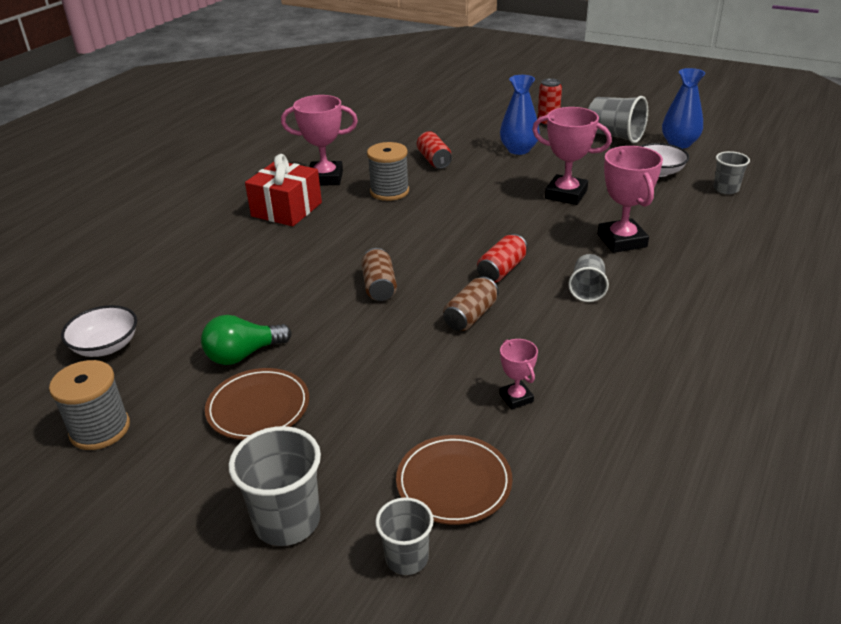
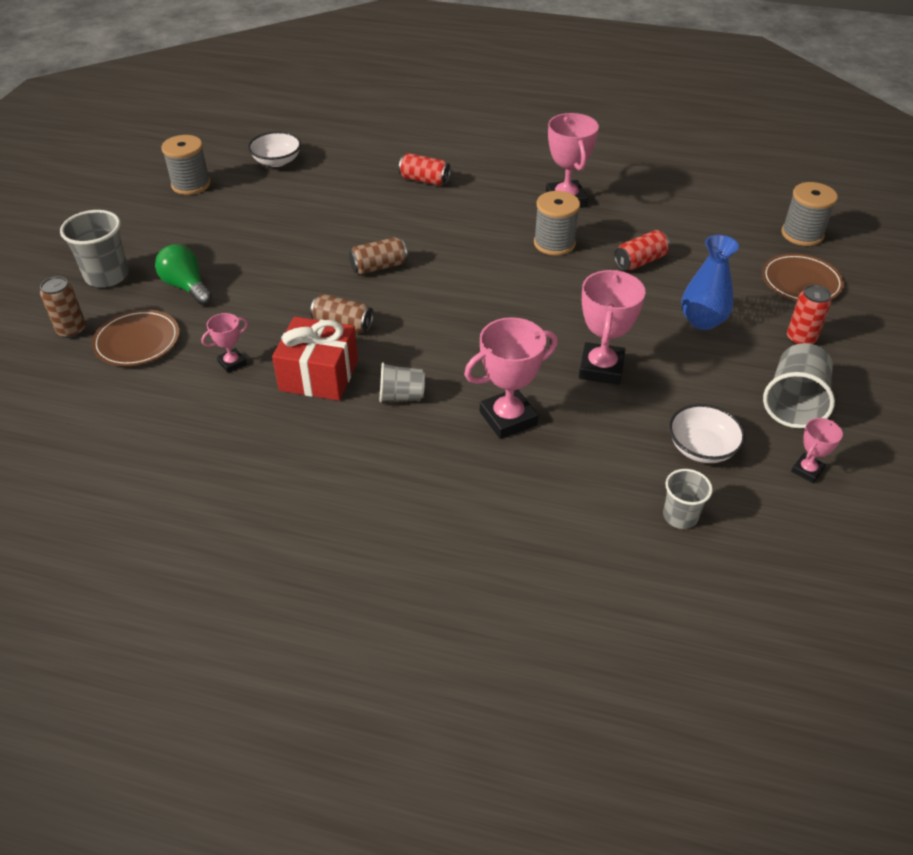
camera: 75 degrees right, 10 degrees up
(243, 355) = (274, 220): green light bulb -> green light bulb (186, 287)
(258, 408) = (214, 240): brown plate -> brown plate (801, 282)
(286, 209) = (494, 191): red gift -> red gift (319, 375)
(407, 558) = (72, 330): grey cup -> brown can
(429, 101) = (802, 234): none -> grey spool
(501, 270) = (424, 335): red can -> red can (424, 180)
(679, 143) = (807, 470): blue vase -> pink trophy

